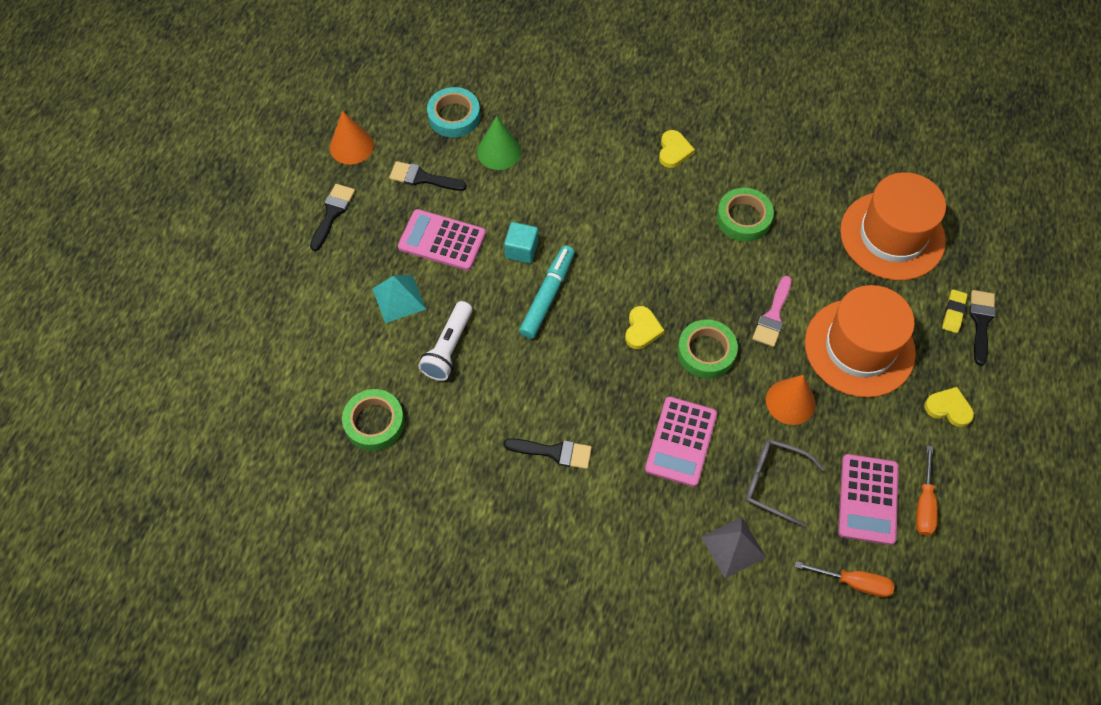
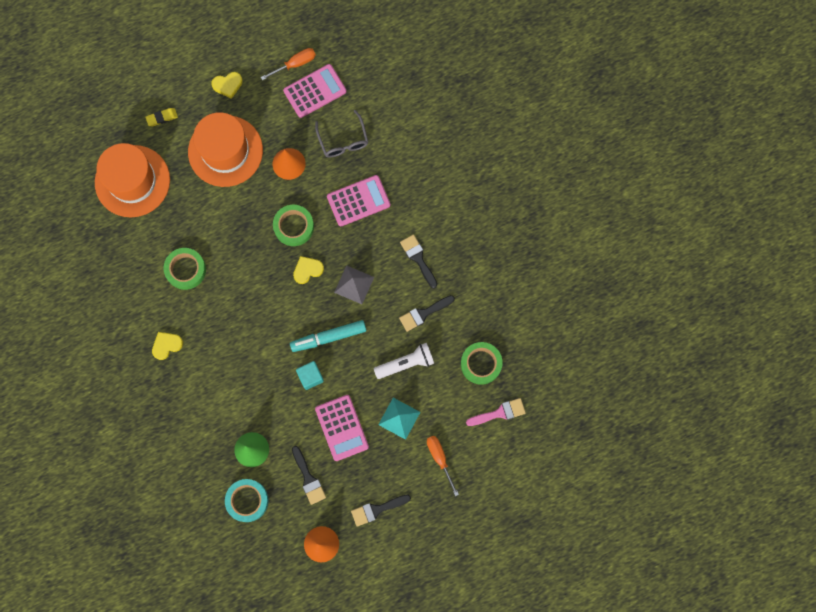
camera: 130 degrees left, 15 degrees up
(733, 547) = (394, 136): grey pyramid -> grey pyramid (354, 284)
(773, 316) = (241, 208): pink brush -> pink brush (499, 413)
(854, 582) = (365, 70): orange screwdriver -> orange screwdriver (439, 458)
(948, 408) = (227, 85): yellow heart -> yellow heart turned 90 degrees counterclockwise
(981, 322) = (157, 100): black brush -> black brush (423, 313)

